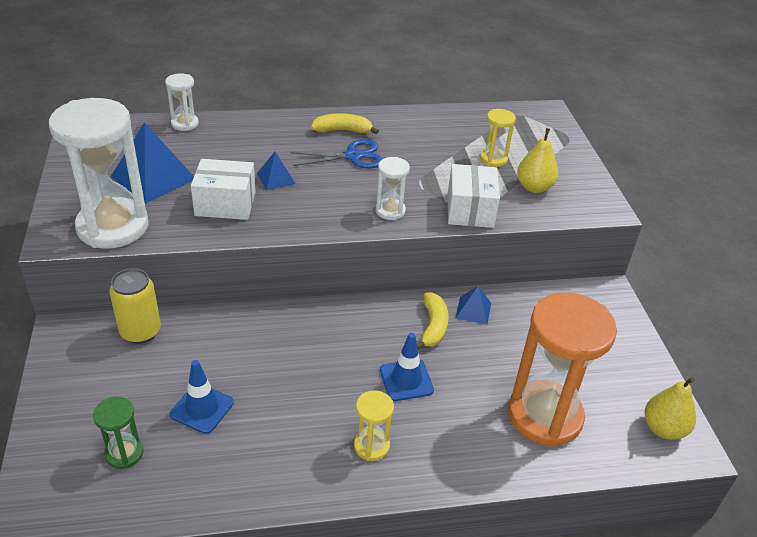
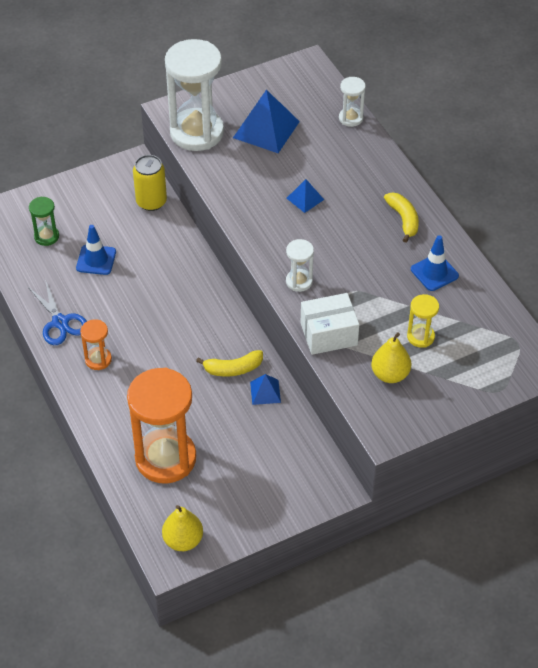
camera: 75 degrees right, 10 degrees up
(225, 204) = (255, 181): white box -> none
(353, 156) = (366, 237): blue scissors -> blue scissors (60, 322)
(371, 446) = (98, 359): yellow hourglass -> orange hourglass
(406, 380) = (167, 365): blue traffic cone -> blue traffic cone (434, 272)

